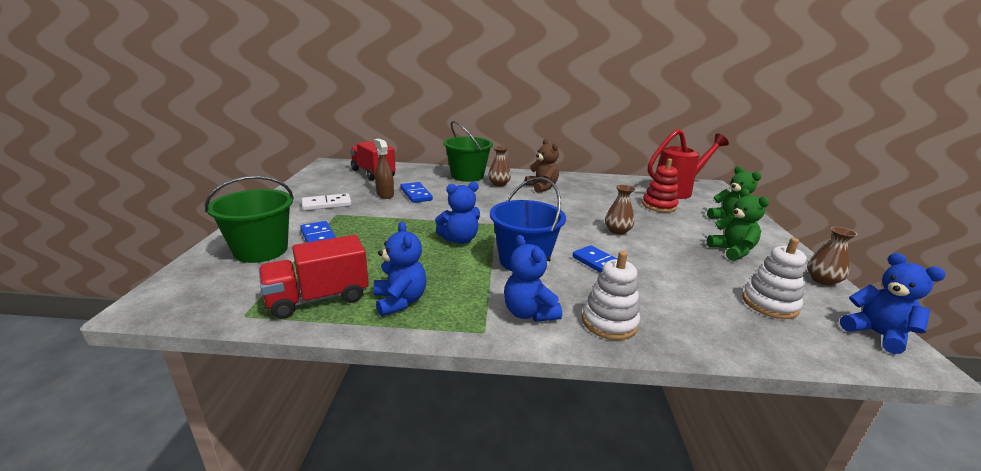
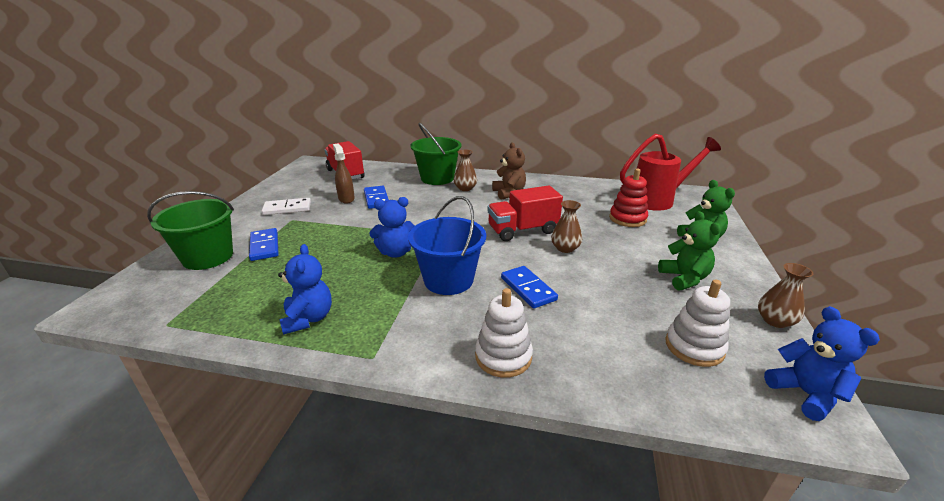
camera: 10 degrees right, 5 degrees up
(318, 298) = (236, 311): red truck -> red truck (523, 230)
(529, 313) = (426, 340): blue teddy bear -> none

